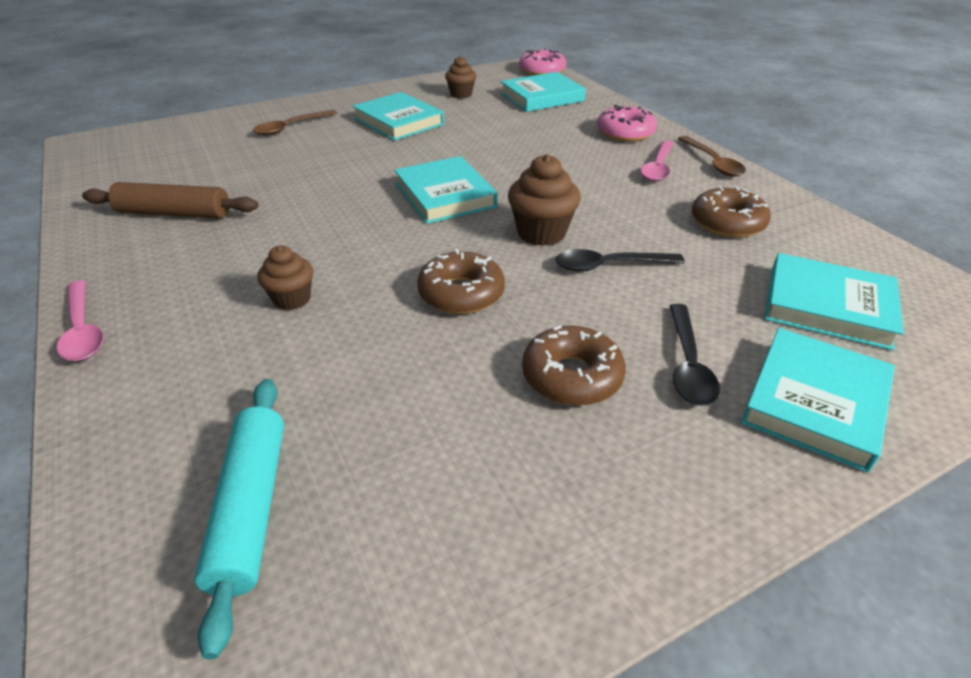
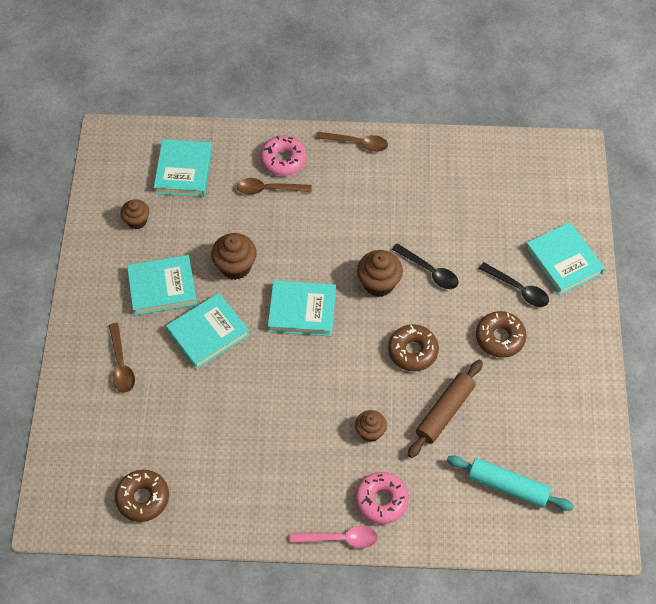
camera: 60 degrees left, 20 degrees up
(174, 213) = (225, 473): brown rolling pin -> brown rolling pin (445, 412)
(462, 146) = (235, 266): none -> brown cupcake
(542, 71) = (127, 138): pink donut -> pink donut (381, 500)
(579, 136) = (268, 189): none -> brown spoon
(609, 265) = (429, 271): black spoon -> black spoon turned 75 degrees counterclockwise
(658, 167) = (343, 176): pink spoon -> none
(727, 223) = (425, 189): brown donut -> brown donut (143, 498)
(827, 306) = (515, 205): turquoise book -> turquoise book (208, 333)

